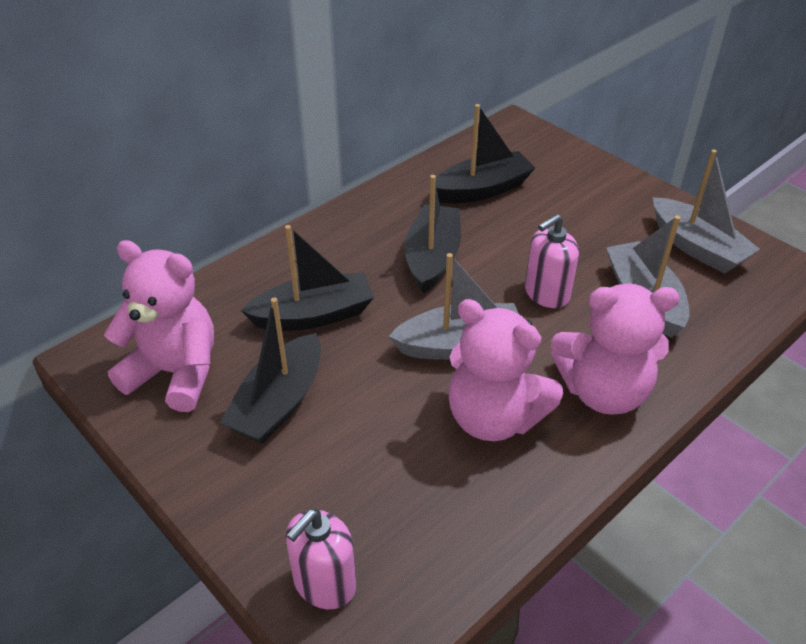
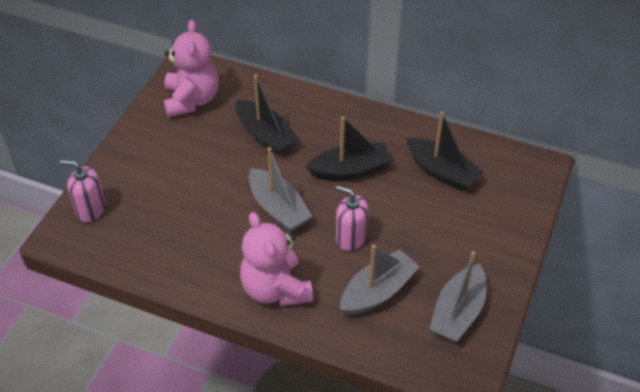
camera: 65 degrees right, 5 degrees up
(279, 402) = (192, 148): black boat -> none
(494, 417) = (227, 242): pink teddy bear -> none

